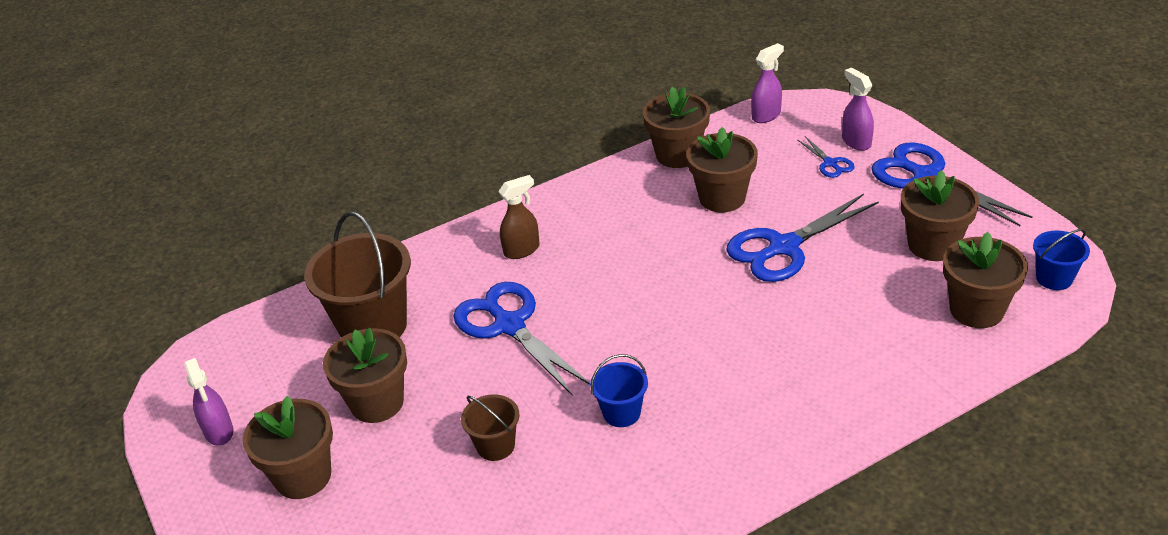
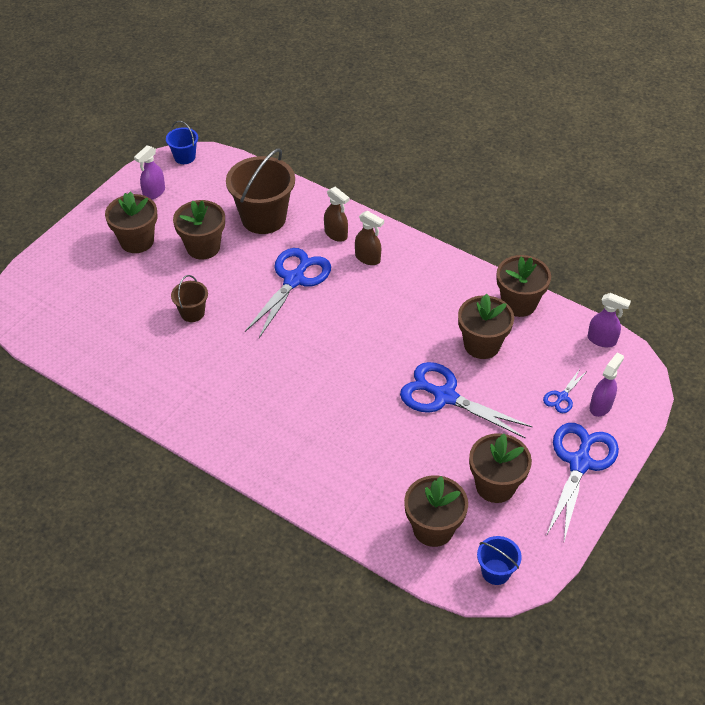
camera: 60 degrees right, 10 degrees up
(459, 266) = (336, 234): none -> brown spray bottle
(621, 413) = (243, 361): blue bucket -> blue bucket (184, 157)

